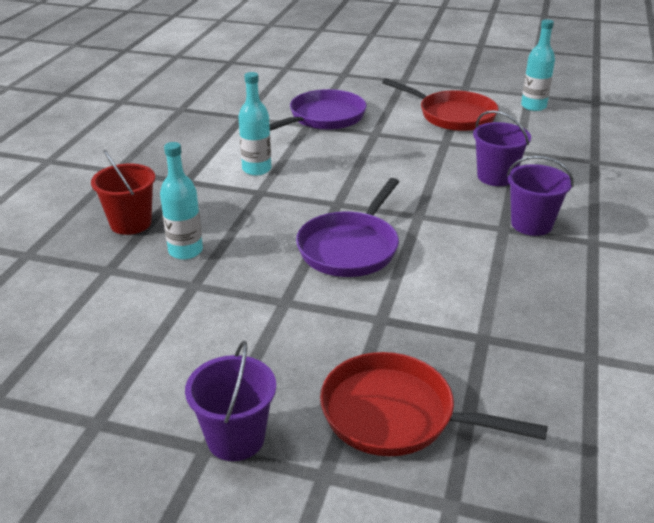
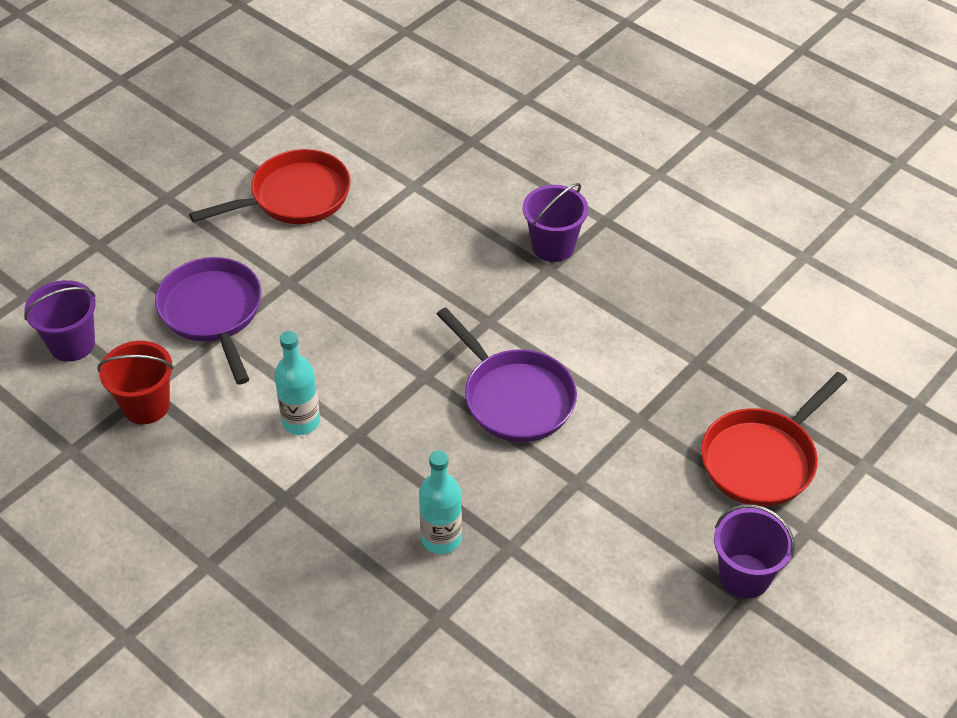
camera: 65 degrees left, 15 degrees up
(131, 223) = (352, 576): red bucket -> red bucket (146, 405)
(495, 177) = (452, 228): purple bucket -> purple bucket (72, 344)
(533, 106) = (323, 121): turquoise bottle -> none

